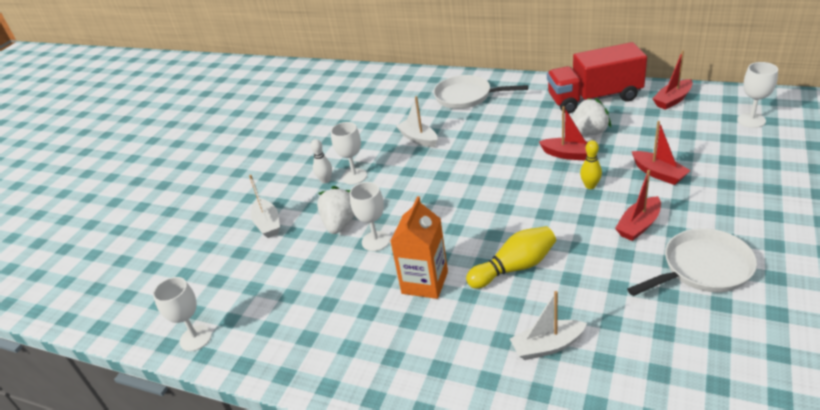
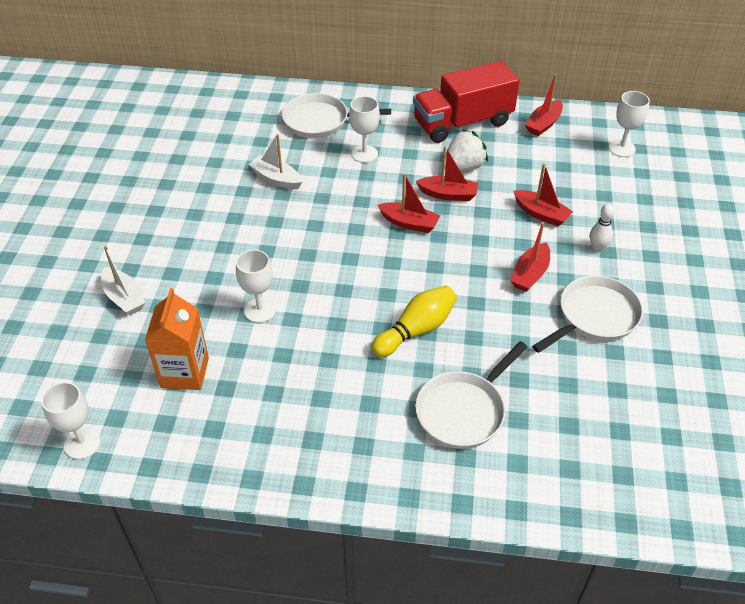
camera: 20 degrees left, 10 degrees up
(325, 180) = (179, 238): white bowling pin -> white bowling pin (597, 248)
(340, 223) = (212, 291): white strawberry -> none
(354, 176) = (213, 231): white goblet -> white goblet (364, 154)
(425, 282) = (326, 354): orange carton -> orange carton (185, 372)
(527, 177) = (409, 223): none -> red boat
(547, 346) = (464, 410): white boat -> white pan
(590, 186) = (476, 231): yellow bowling pin -> none

